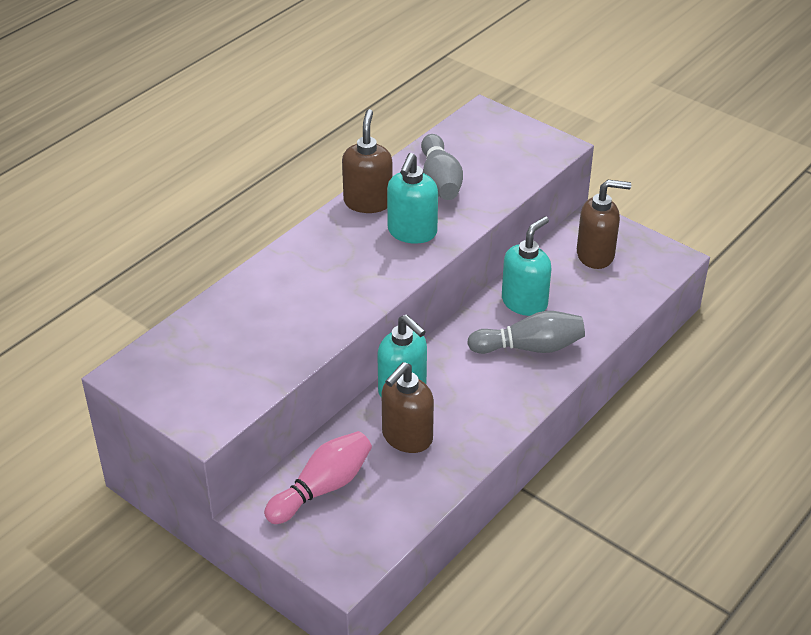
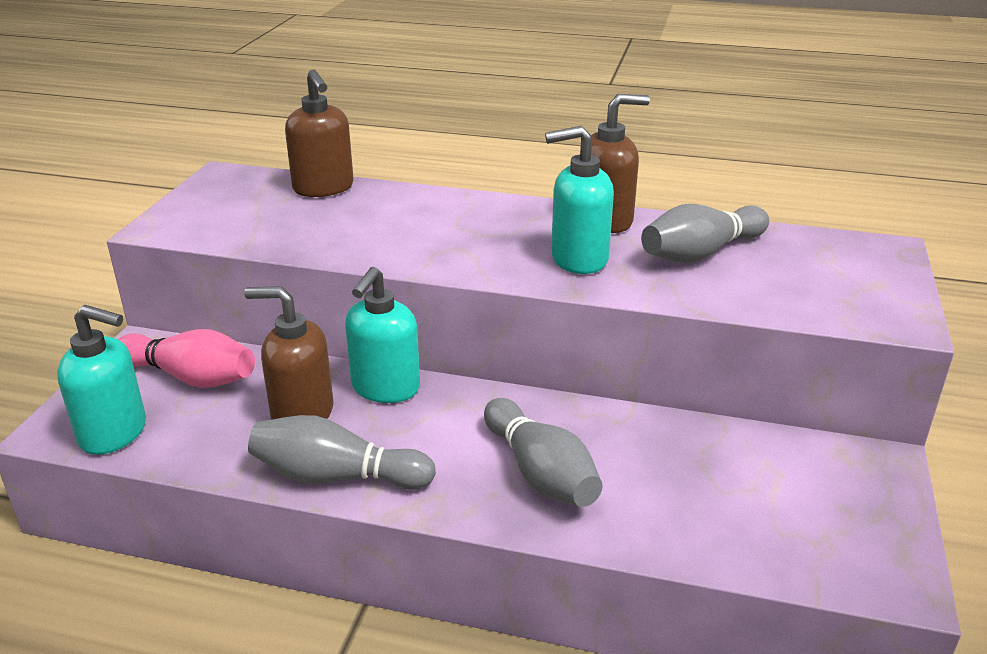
camera: 65 degrees right, 10 degrees down
(483, 435) = (337, 476): none -> grey bowling pin
(524, 302) = (630, 443): turquoise soap dispenser -> turquoise soap dispenser (114, 433)
(596, 255) = (803, 486): brown soap dispenser -> brown soap dispenser (323, 188)

